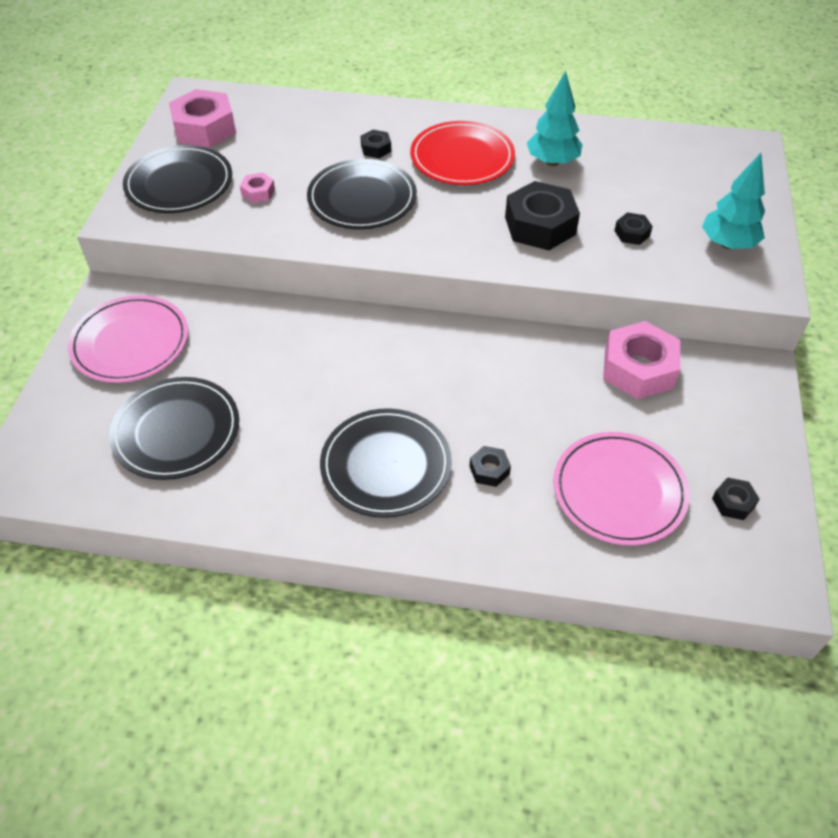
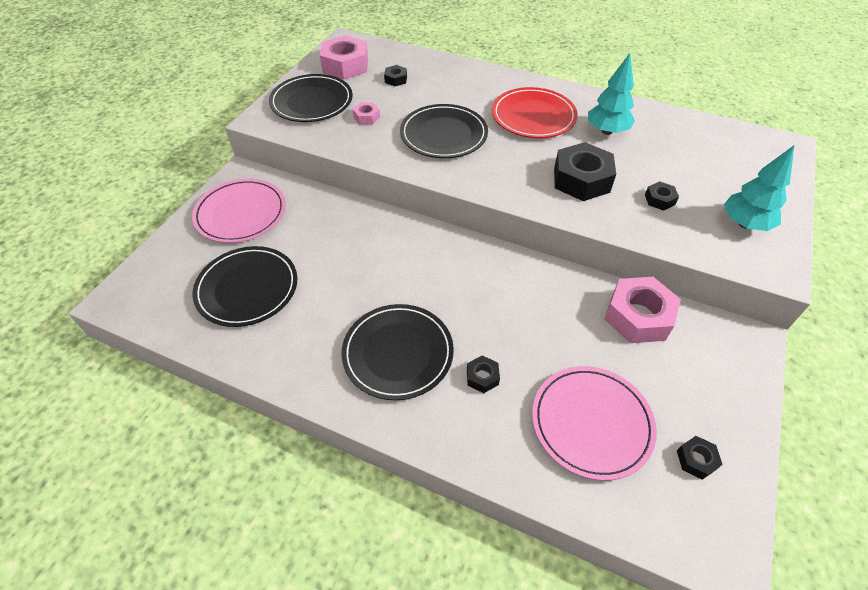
camera: 15 degrees right, 0 degrees up
(376, 148) = (467, 99): black nut -> black nut (396, 79)

